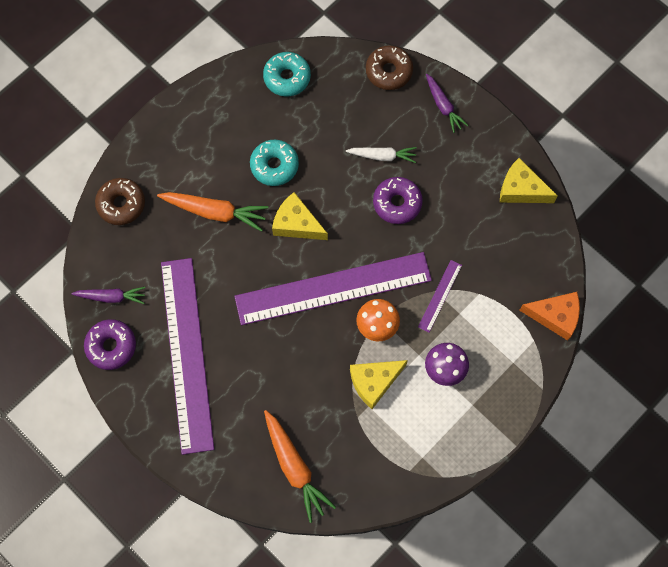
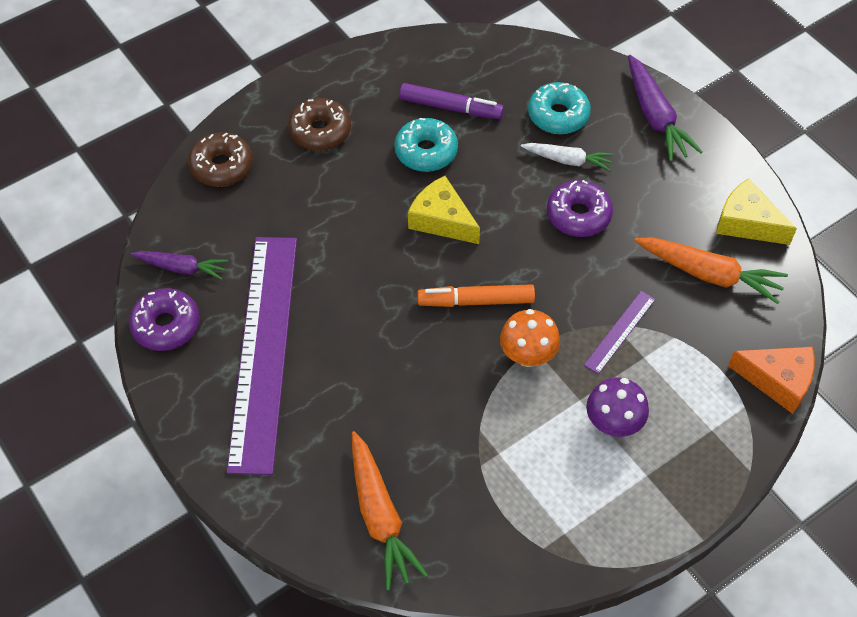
camera: 10 degrees right, 15 degrees down
(215, 212) = (339, 192): orange carrot -> orange carrot (709, 274)
(286, 123) = (451, 108): none -> purple marker
(287, 78) = (461, 61): turquoise donut -> turquoise donut (558, 115)
(333, 288) = (476, 301): purple ruler -> orange marker
(374, 382) = (512, 424): yellow cheese -> none
(389, 71) = (591, 71): brown donut -> brown donut (320, 131)
(443, 106) = (655, 117): purple carrot -> purple carrot, size x1.56

